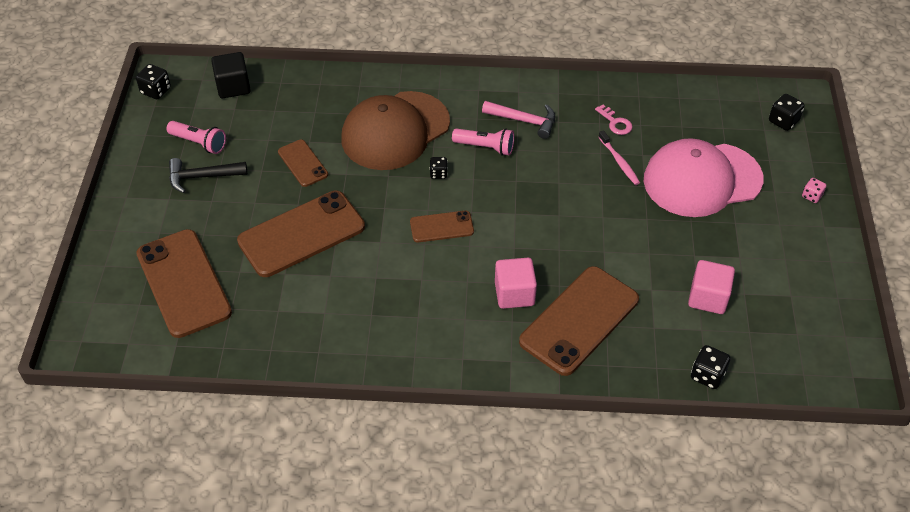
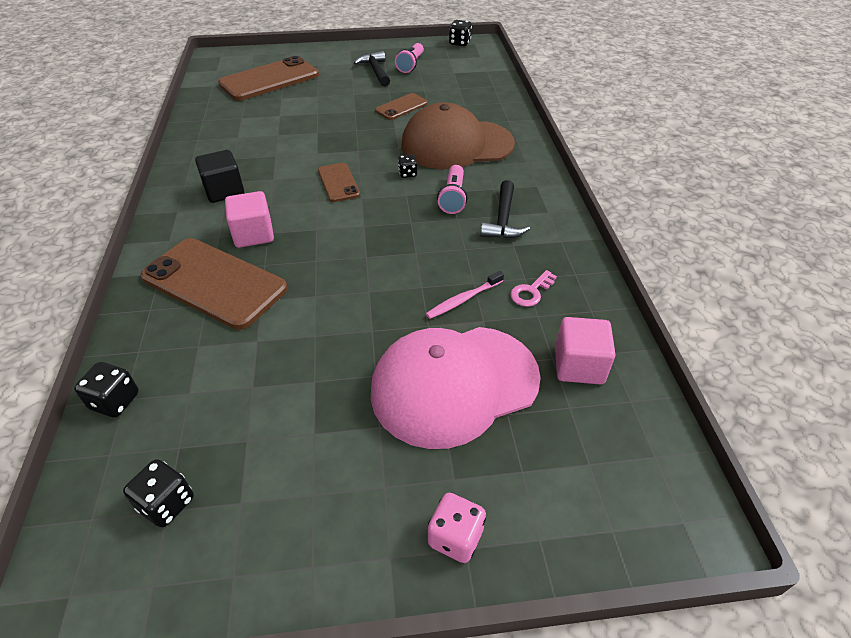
camera: 80 degrees right, 5 degrees down
(233, 87) = (478, 68): black cube -> black cube (224, 191)
(301, 234) = (322, 116): brown phone -> none
(395, 131) = (456, 144): brown cap -> brown cap turned 45 degrees counterclockwise
(524, 121) = (503, 220): pink hammer -> black hammer
(702, 180) = (454, 384): pink cap -> pink cap turned 90 degrees counterclockwise
(708, 298) = (240, 398): pink cube -> pink cube (579, 366)
(783, 121) = (621, 492): black dice -> black dice (167, 503)
(811, 196) = (455, 537): pink dice -> pink dice, size x1.53

